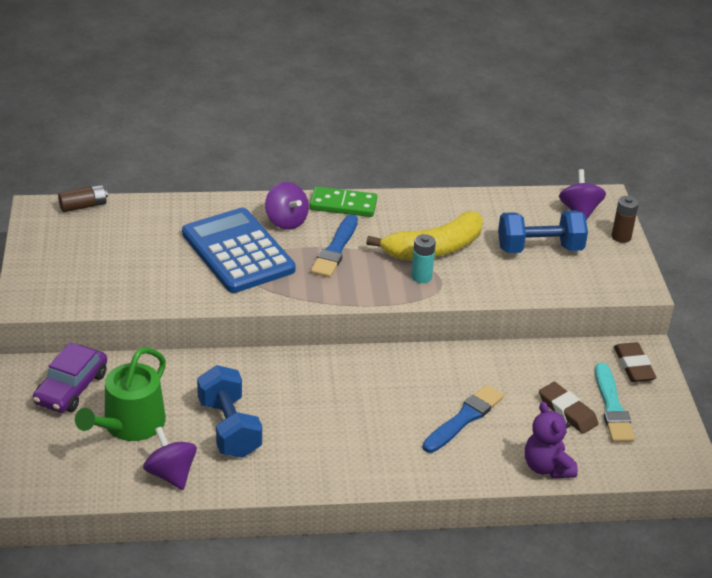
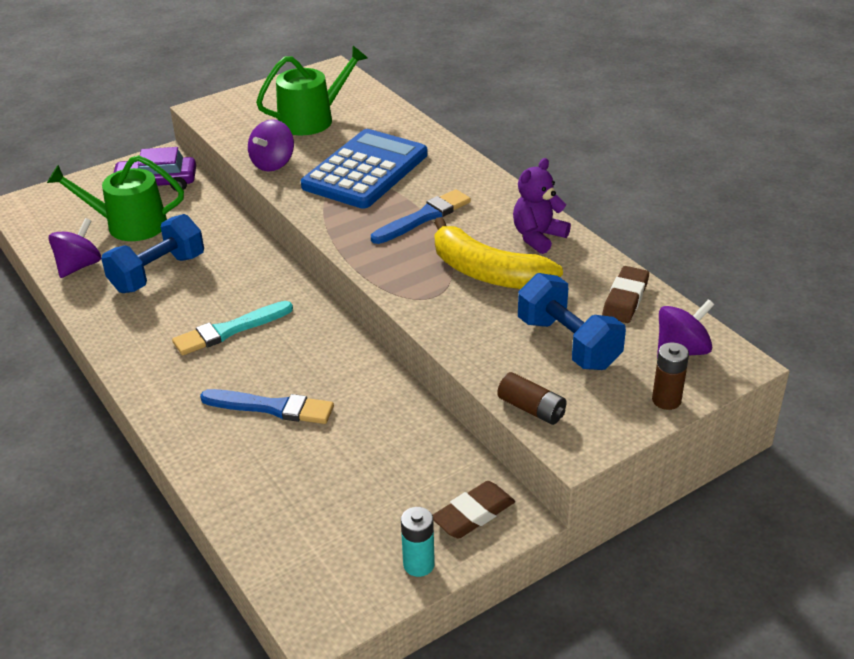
camera: 65 degrees right, 0 degrees up
(83, 206) = (356, 84): brown battery -> brown battery (531, 409)
(120, 250) = (312, 119): none -> green watering can
(286, 221) = (440, 177): purple spinning top -> purple spinning top (273, 163)
(335, 249) = (423, 217): blue brush -> blue brush turned 150 degrees clockwise
(343, 205) = (503, 197): green domino -> none
(421, 277) = (429, 281): turquoise battery -> turquoise battery (418, 564)
(547, 467) = (232, 495): purple teddy bear -> purple teddy bear (538, 237)
(567, 411) = (341, 482): brown eraser -> brown eraser (625, 299)
(612, 407) = (378, 518): turquoise brush -> turquoise brush (230, 330)

